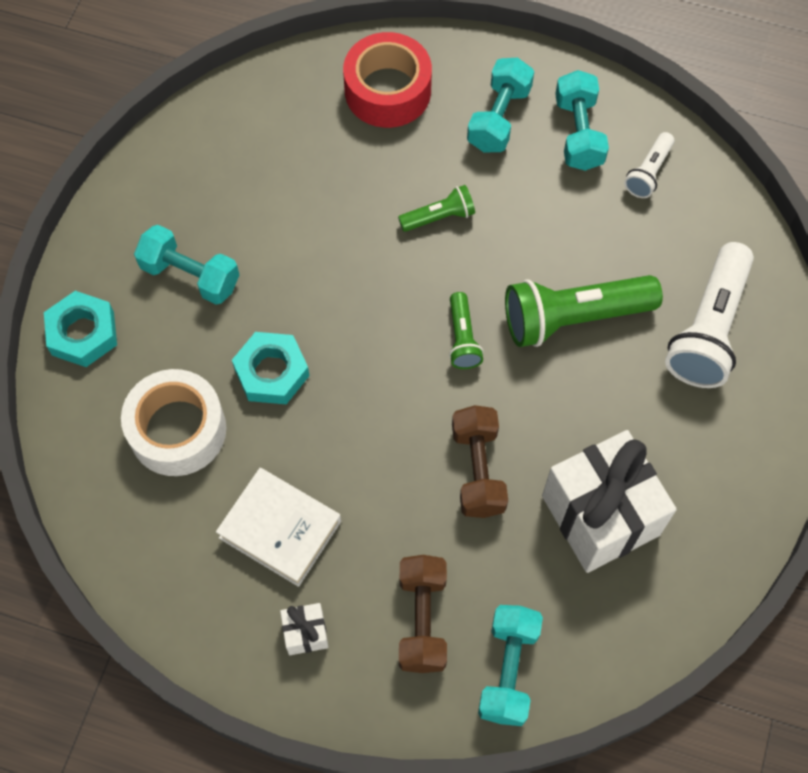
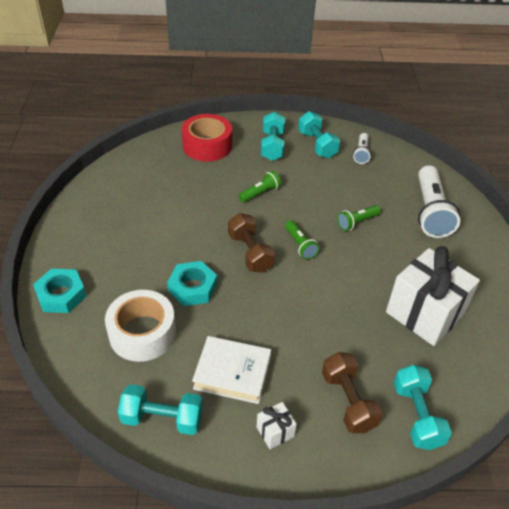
camera: 20 degrees left, 20 degrees down
(190, 275) = (123, 250): turquoise dumbbell -> turquoise dumbbell (162, 418)
(478, 470) = (341, 308): brown dumbbell -> brown dumbbell (250, 252)
(573, 318) = (357, 222): green flashlight -> green flashlight, size x0.51

